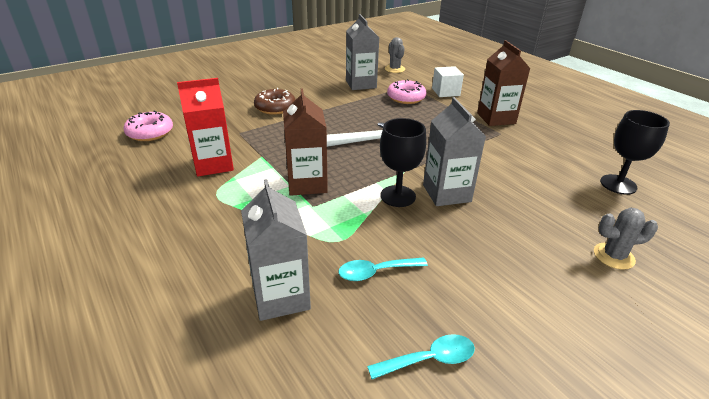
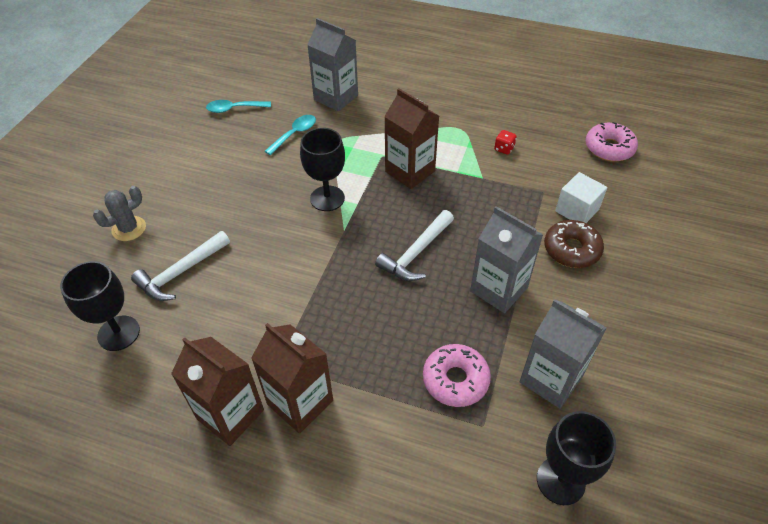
camera: 145 degrees right, 15 degrees up
(213, 164) = (504, 149): red carton -> red dice
(394, 69) = (560, 481): grey cactus -> black goblet
(429, 359) = (234, 109): turquoise spoon -> turquoise spoon turned 45 degrees clockwise
(445, 92) = (415, 443): white cube -> white cube (577, 210)
(446, 193) = (288, 224): grey carton -> grey carton (499, 289)
(540, 128) = (230, 414): none -> brown carton
(559, 200) = (181, 272): none -> white hammer

